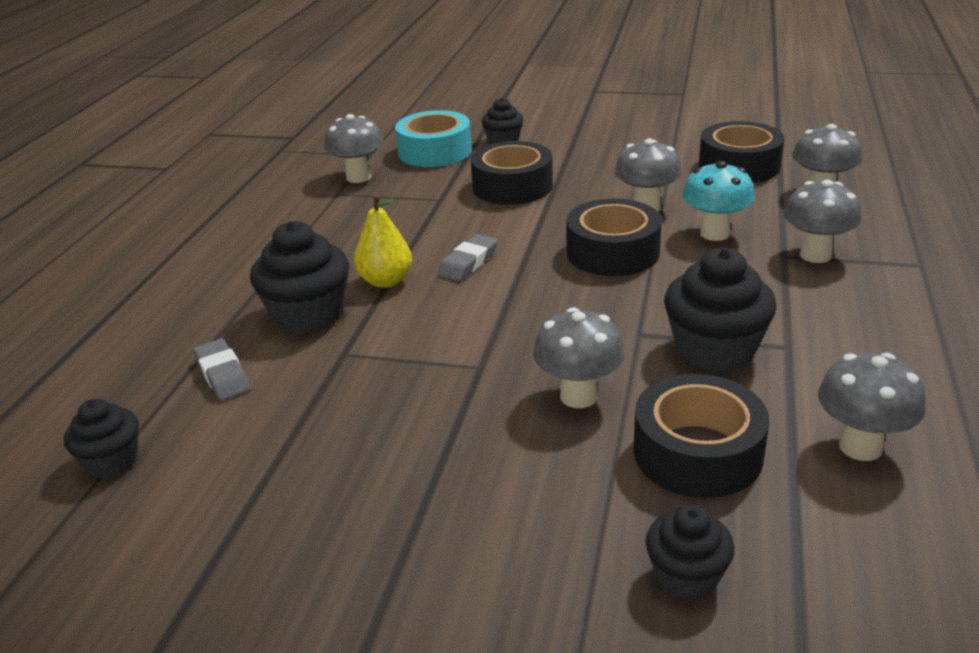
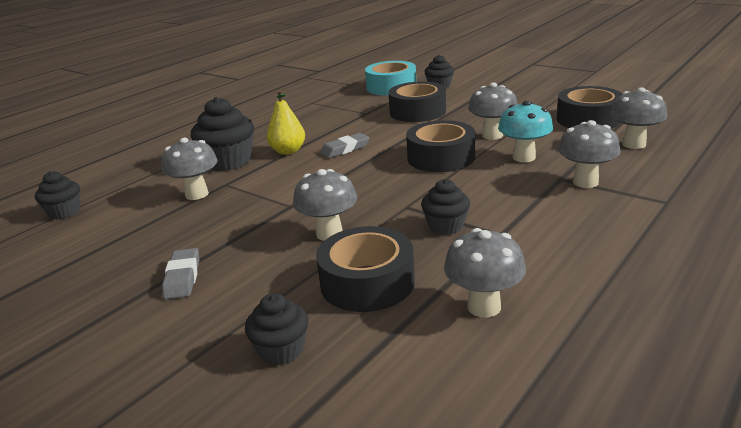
camera: 25 degrees right, 5 degrees down
(223, 374) = (156, 182): grey eraser -> grey eraser (182, 277)
(358, 177) = (332, 95): grey mushroom -> grey mushroom (196, 194)
(714, 350) = (446, 226): black cupcake -> black cupcake, size x0.60

